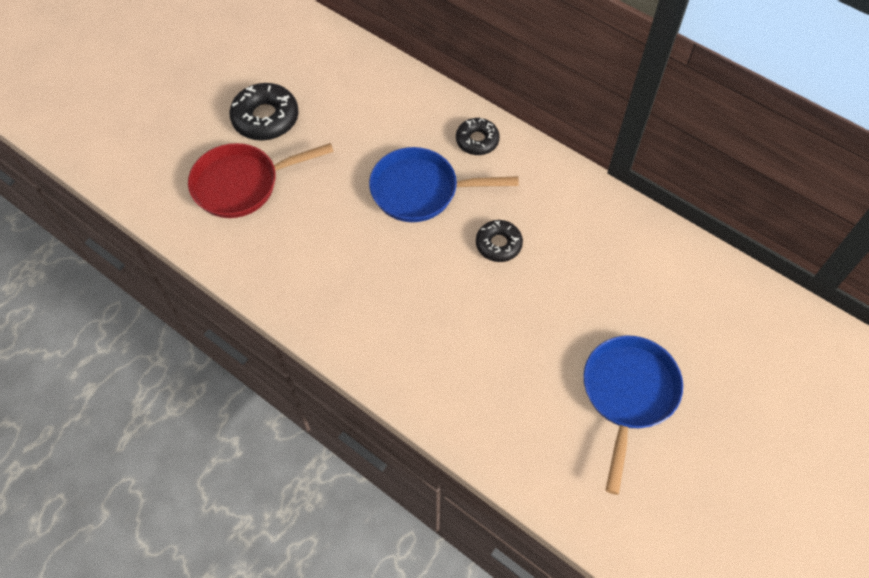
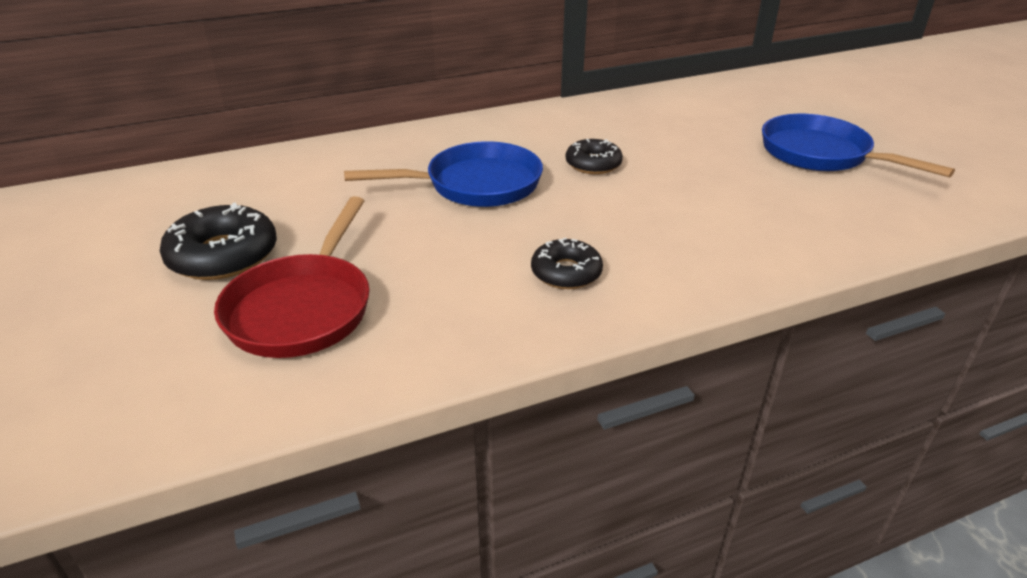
camera: 60 degrees left, 25 degrees down
(420, 190) = (476, 185): blue pan -> blue pan turned 135 degrees counterclockwise
(477, 140) = (450, 138): black donut -> black donut (566, 272)

